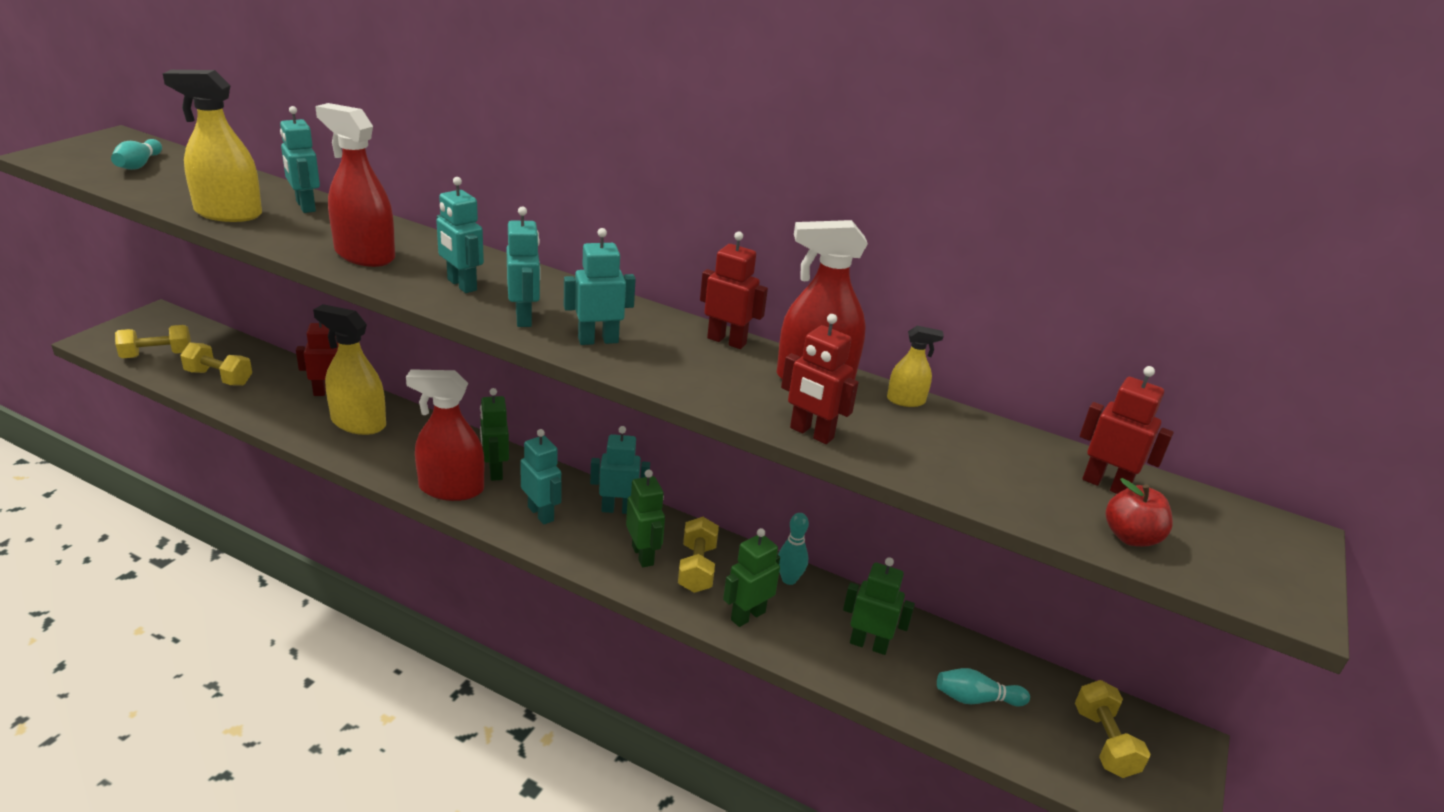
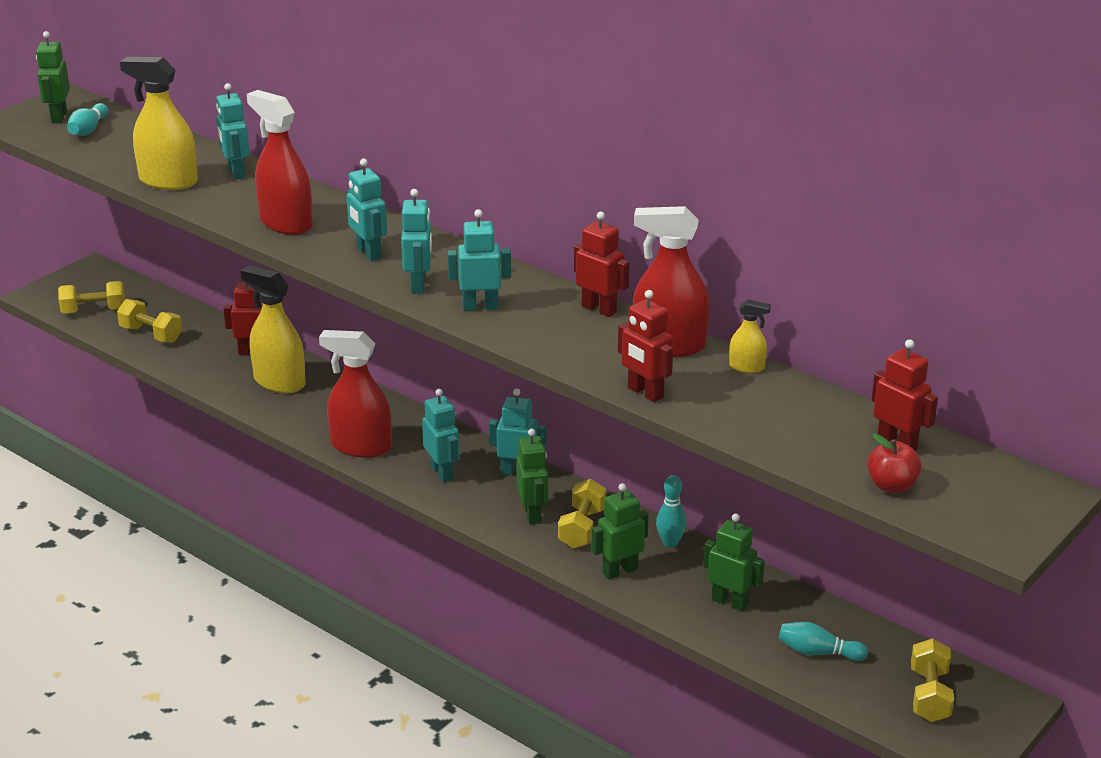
camera: 15 degrees right, 0 degrees up
(495, 471) = (404, 432): green robot -> green robot (58, 117)

